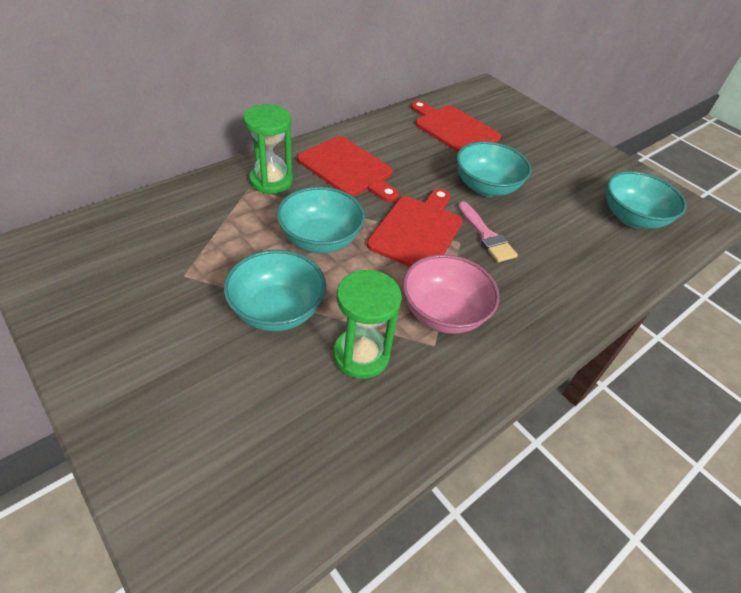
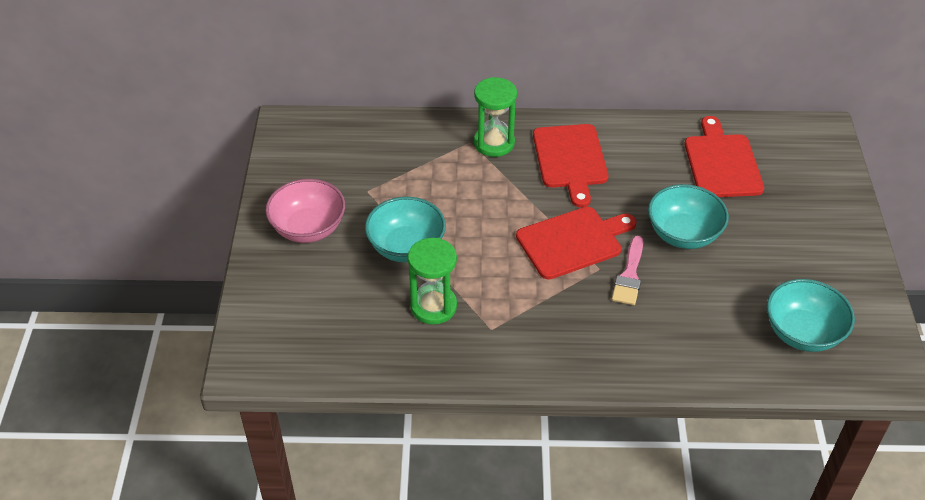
camera: 45 degrees right, 0 degrees up
(320, 240) = (485, 211): turquoise bowl -> none
(443, 313) = (522, 312): pink bowl -> pink bowl (308, 228)

